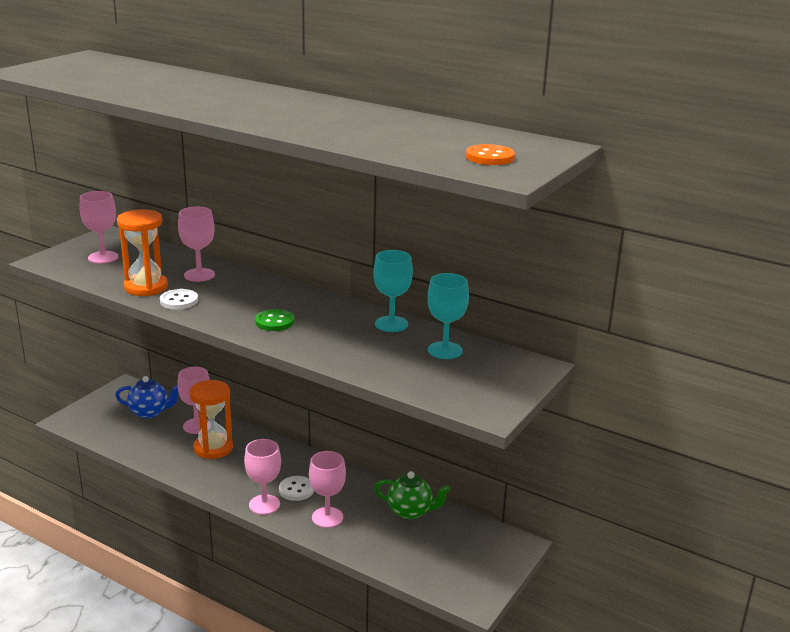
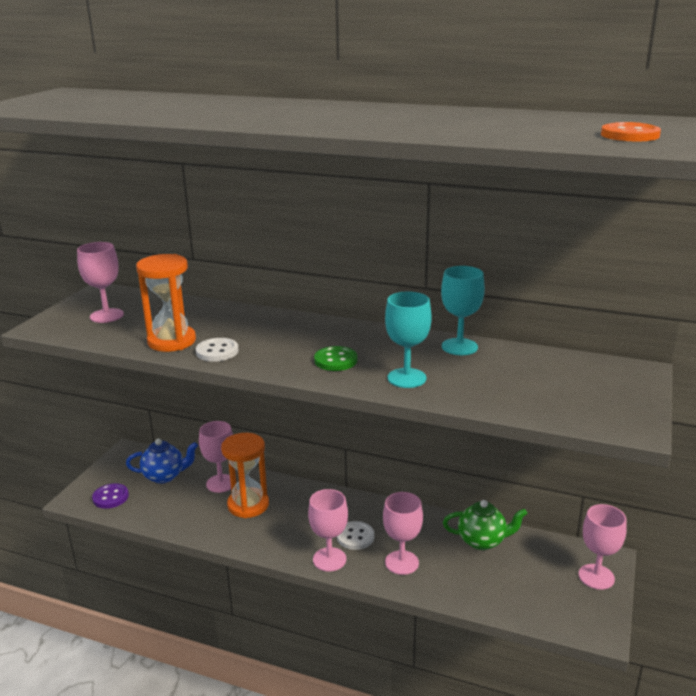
camera: 10 degrees left, 0 degrees up
(96, 423) = (110, 497): none -> purple button
(199, 275) = (223, 321): pink goblet -> pink goblet (596, 577)
(445, 350) = (534, 367): turquoise goblet -> turquoise goblet (406, 378)

